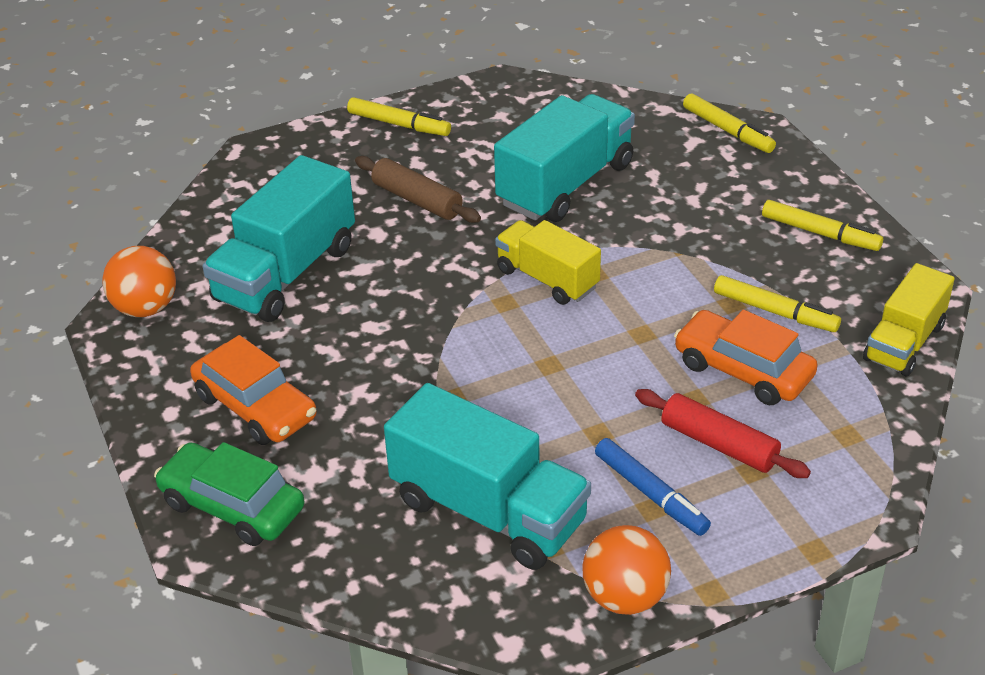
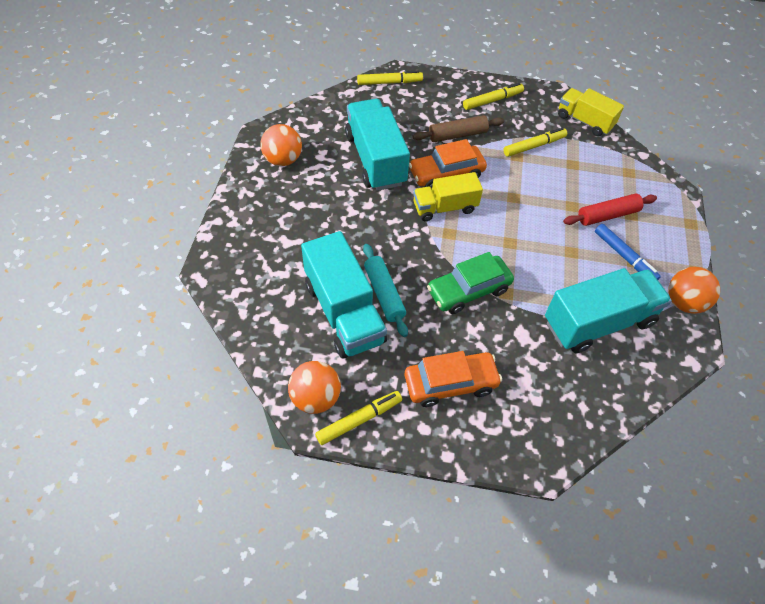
camera: 60 degrees left, 15 degrees up
(232, 506) = (525, 433): green car -> green car (468, 290)
(345, 292) = (384, 294): none -> turquoise rolling pin
(399, 124) = (254, 193): yellow marker -> yellow marker (359, 420)
(417, 200) = (331, 222): brown rolling pin -> brown rolling pin (457, 135)
(477, 118) = (283, 160): none -> orange ball
(650, 494) = (624, 256): blue marker -> blue marker turned 60 degrees clockwise
(743, 370) = (565, 179): orange car -> orange car (446, 174)
(904, 342) = (584, 121): yellow truck -> yellow truck turned 150 degrees clockwise

